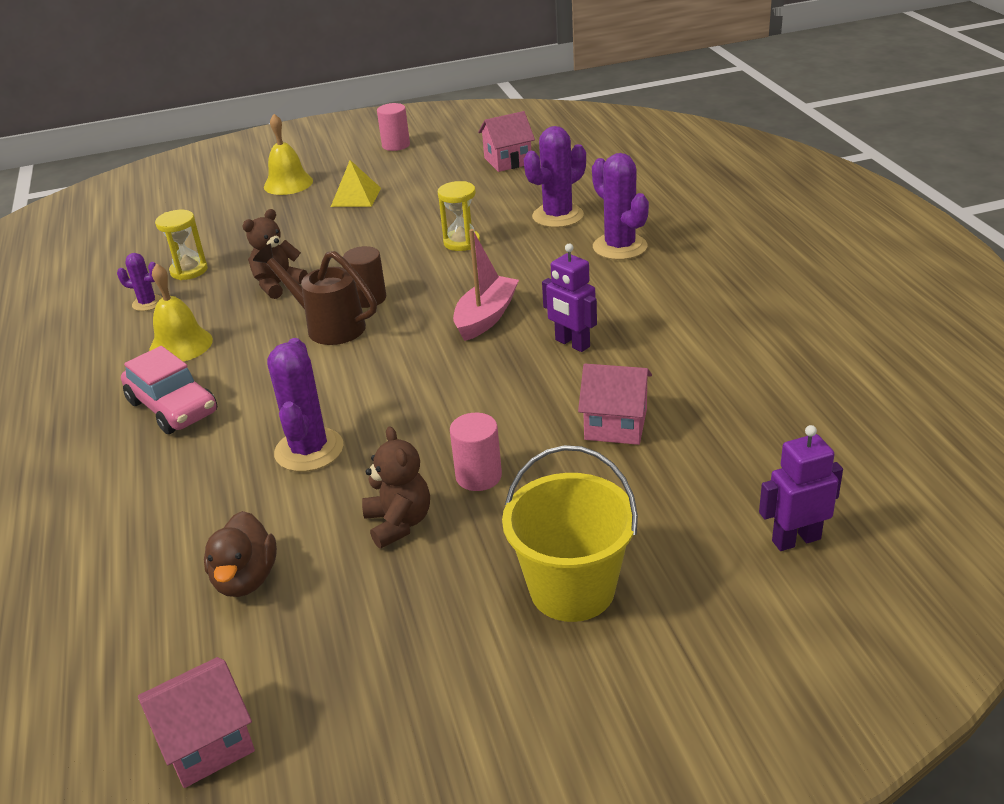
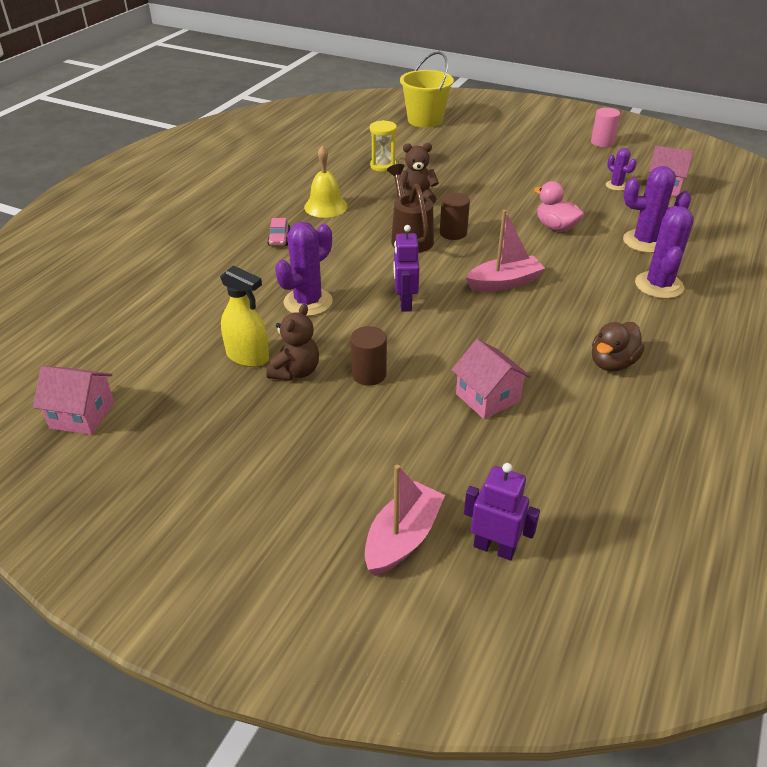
camera: 40 degrees right, 5 degrees up
(147, 303) = (340, 174): purple cactus -> purple cactus (616, 186)
(173, 407) = (279, 239): pink car -> pink car, size x0.51
(246, 579) = (195, 349): brown duck -> brown duck (612, 363)
(288, 183) = (503, 138): yellow bell -> none
(322, 544) = (247, 356): none -> yellow spray bottle
(356, 197) = (531, 165): yellow pyramid -> none
(461, 242) = (556, 227): yellow hourglass -> pink duck
(478, 476) = (369, 374): pink cylinder -> brown cylinder
(572, 343) = (533, 330): purple robot -> purple robot (405, 303)
(572, 589) = (327, 473): yellow bucket -> yellow bucket (425, 120)
(718, 590) = (402, 538): none -> pink boat

